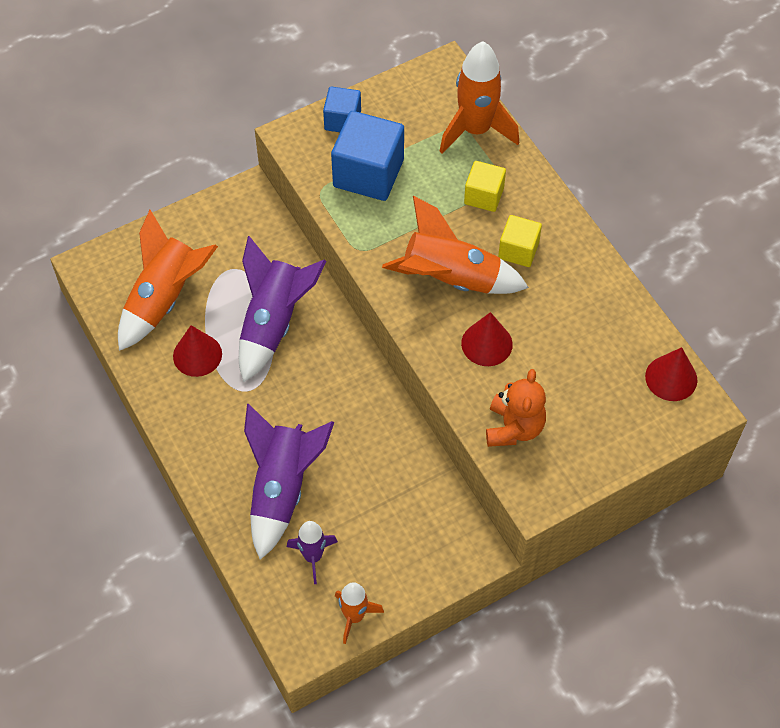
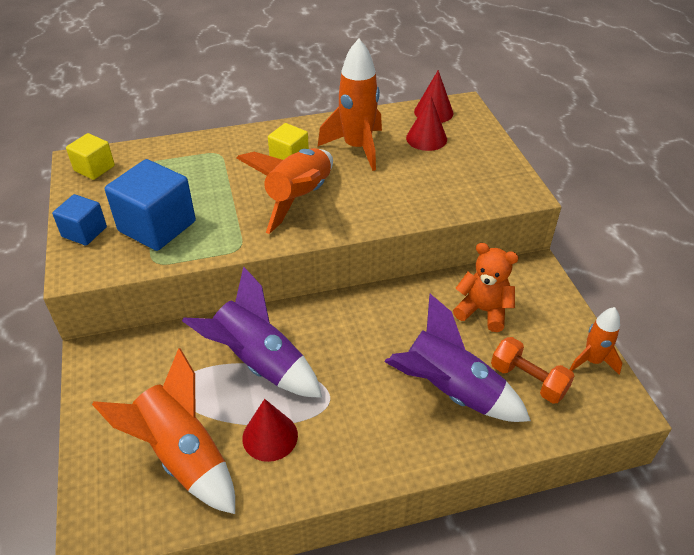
camera: 75 degrees left, 15 degrees down
(313, 556) = (528, 380): purple rocket -> orange dumbbell
(476, 130) = (156, 156): orange rocket -> orange rocket (357, 148)
(484, 196) = (225, 165): yellow cube -> yellow cube (94, 168)
(486, 344) = (372, 191): red cone -> red cone (426, 138)
(514, 428) = (457, 192): orange teddy bear -> orange teddy bear (483, 311)

